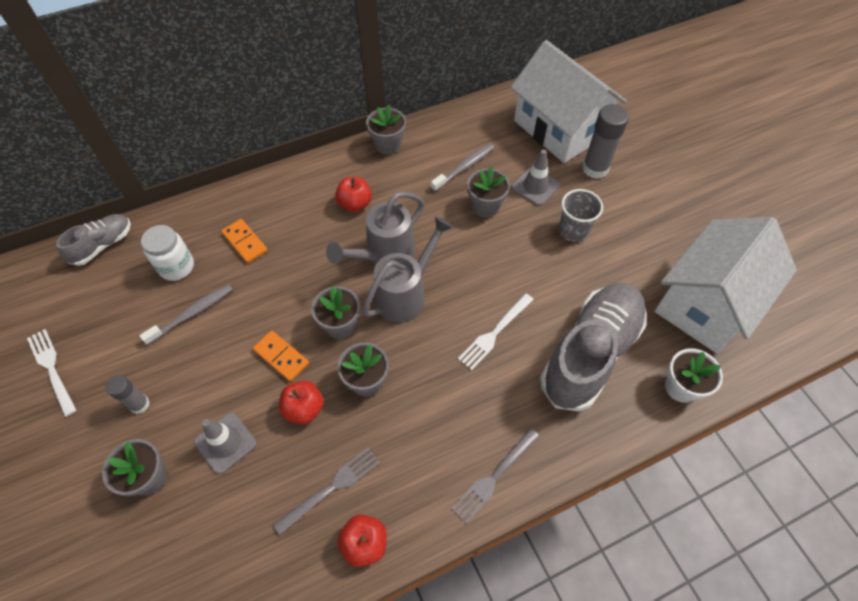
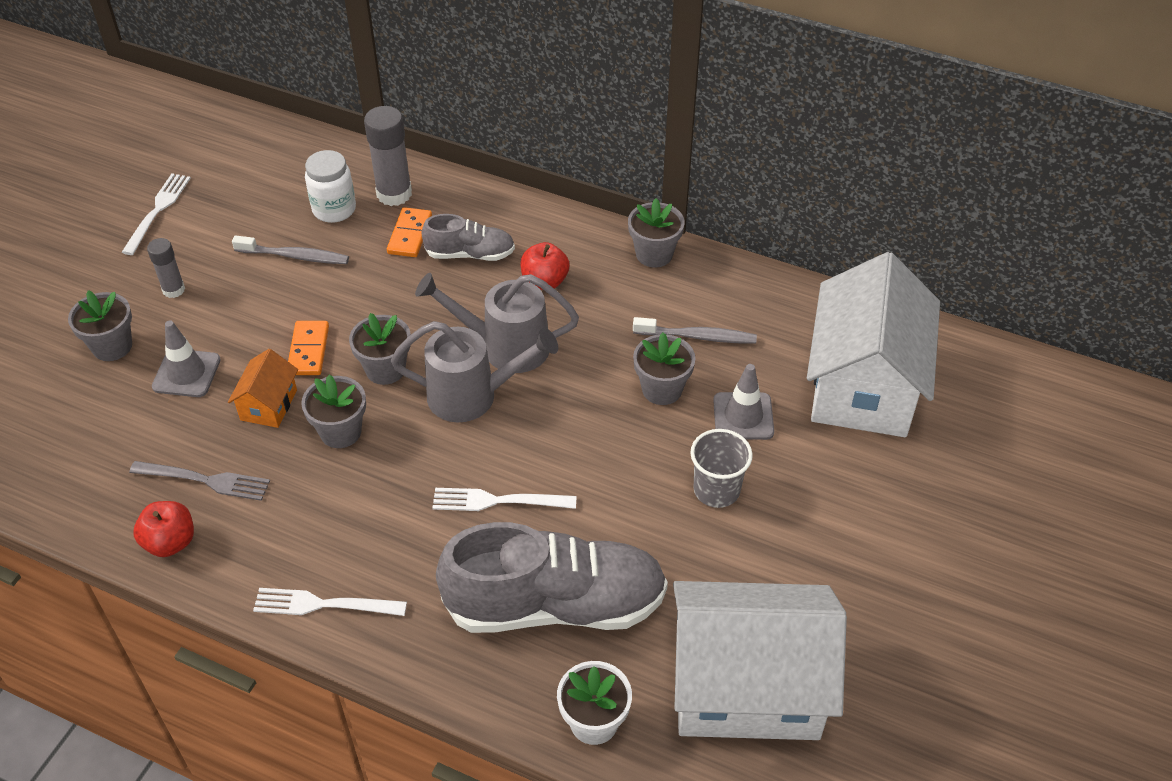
camera: 50 degrees right, 10 degrees down
(103, 245) = (308, 146): grey shoe -> grey shoe (470, 254)
(304, 409) = (269, 405): red apple -> orange house
(494, 477) = (324, 604): grey fork -> white fork
(595, 168) = (839, 457): grey glue stick -> grey glue stick (394, 194)

